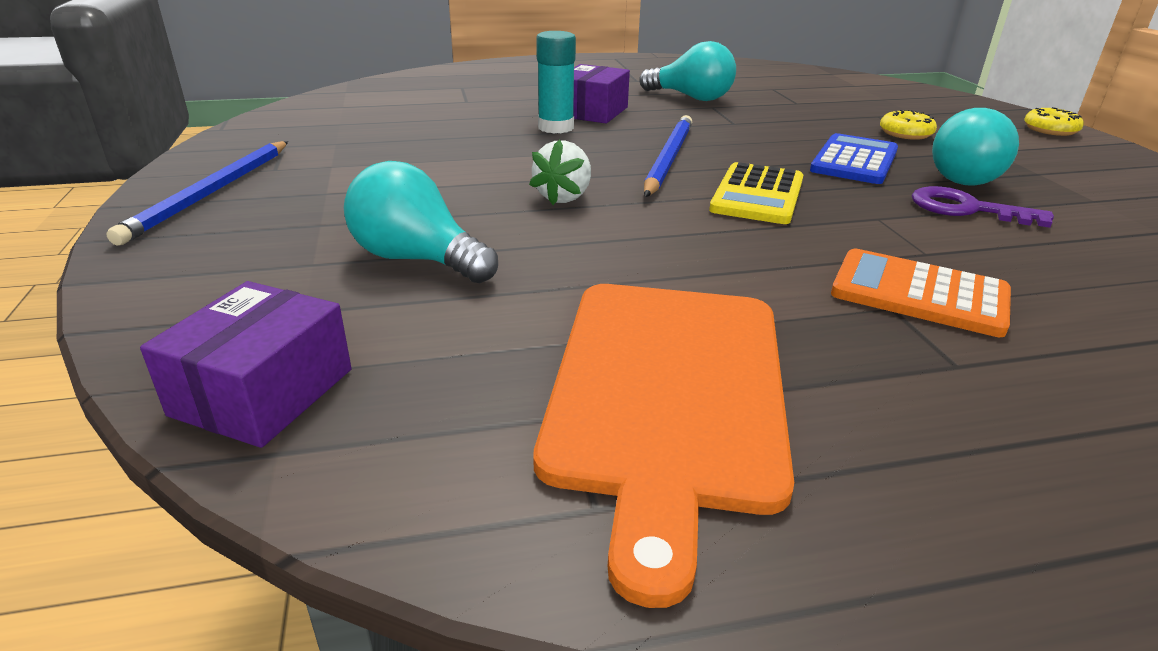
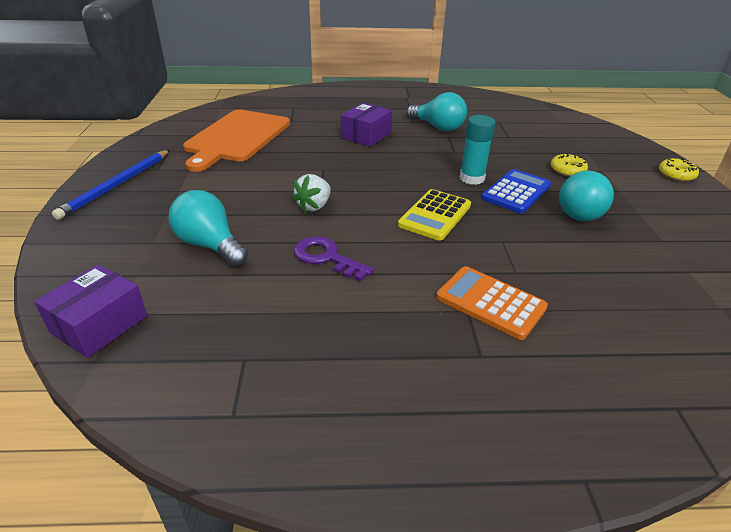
camera: 10 degrees right, 5 degrees up
(556, 127) = (336, 148): turquoise glue stick -> turquoise glue stick (472, 178)
(668, 159) = (394, 180): blue pencil -> none
(668, 393) = (304, 352): orange cutting board -> orange cutting board (237, 137)
(966, 209) = (566, 239): purple key -> purple key (326, 257)

